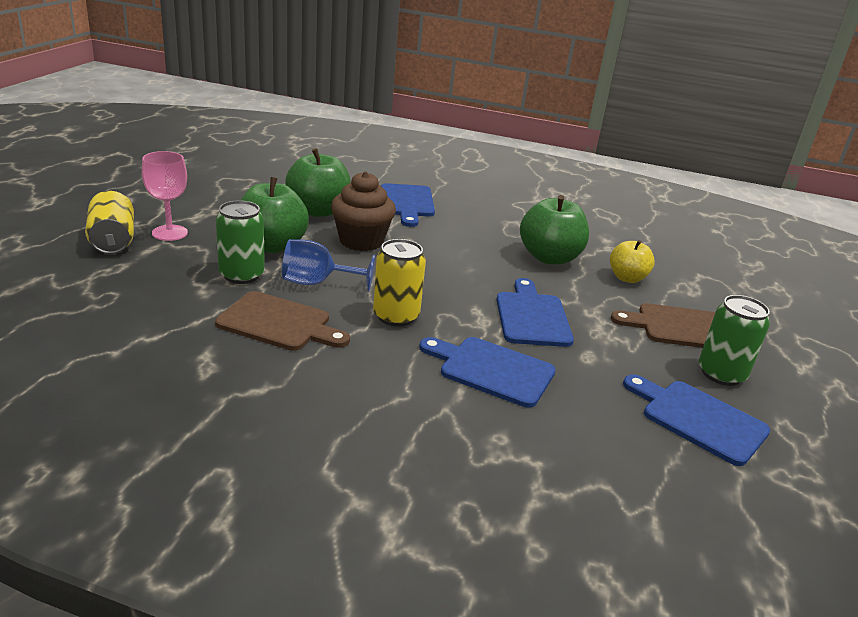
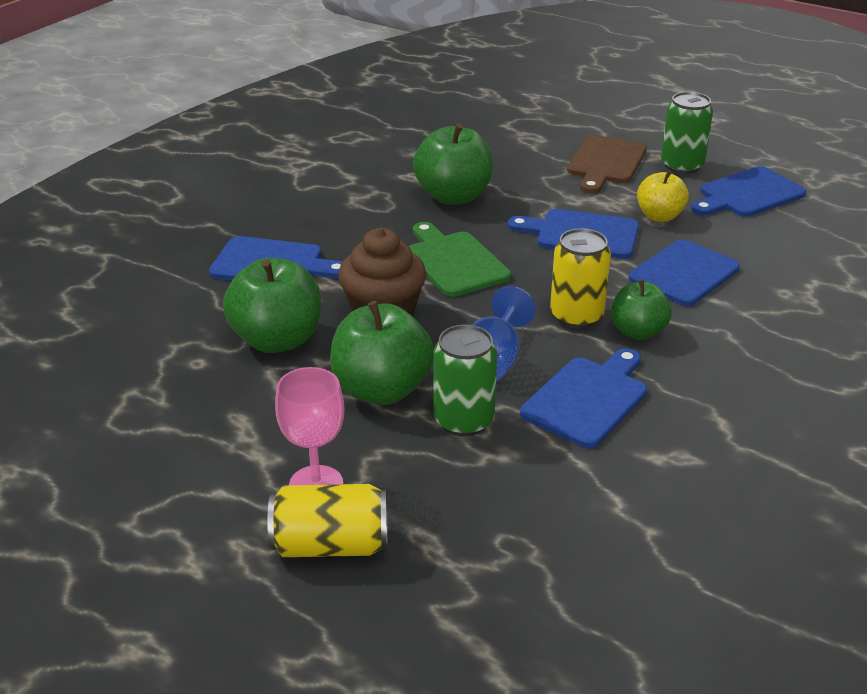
camera: 70 degrees left, 5 degrees up
(279, 323) = (588, 399): brown cutting board -> blue cutting board
(385, 346) = (637, 331): none -> green apple
(448, 262) = (454, 262): none -> green cutting board
(627, 278) = (507, 164): yellow apple -> yellow apple (659, 216)

